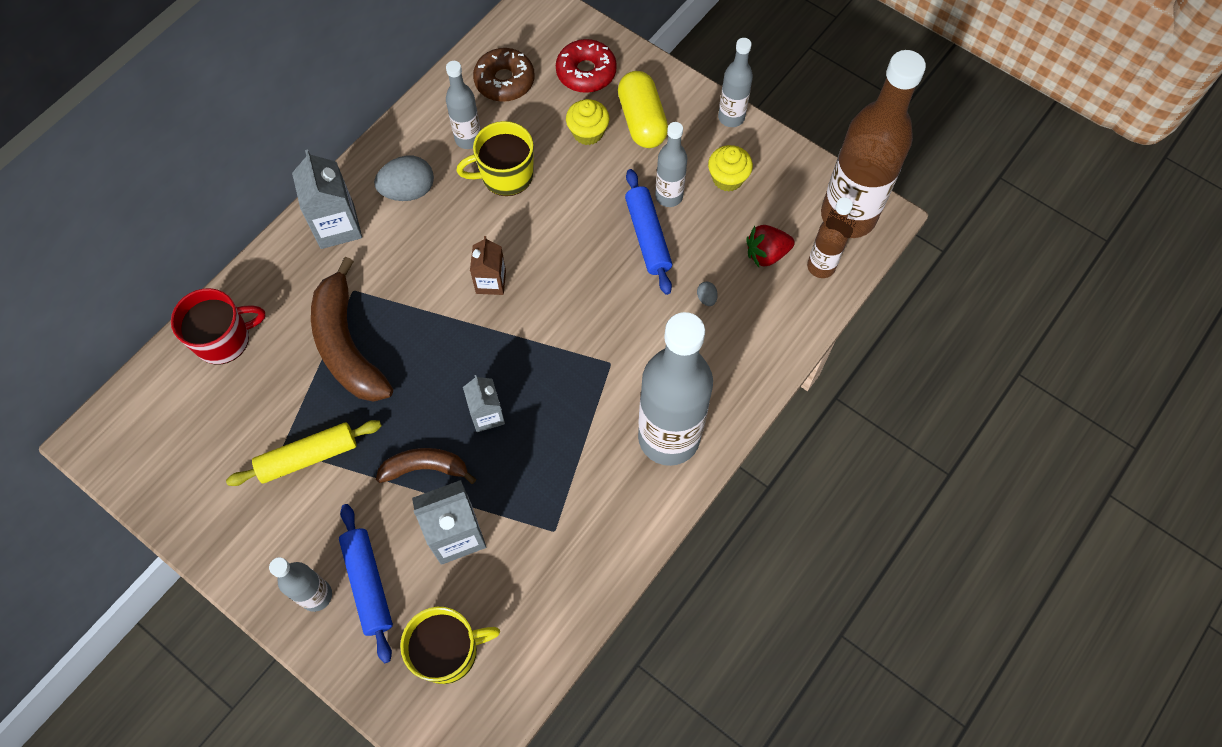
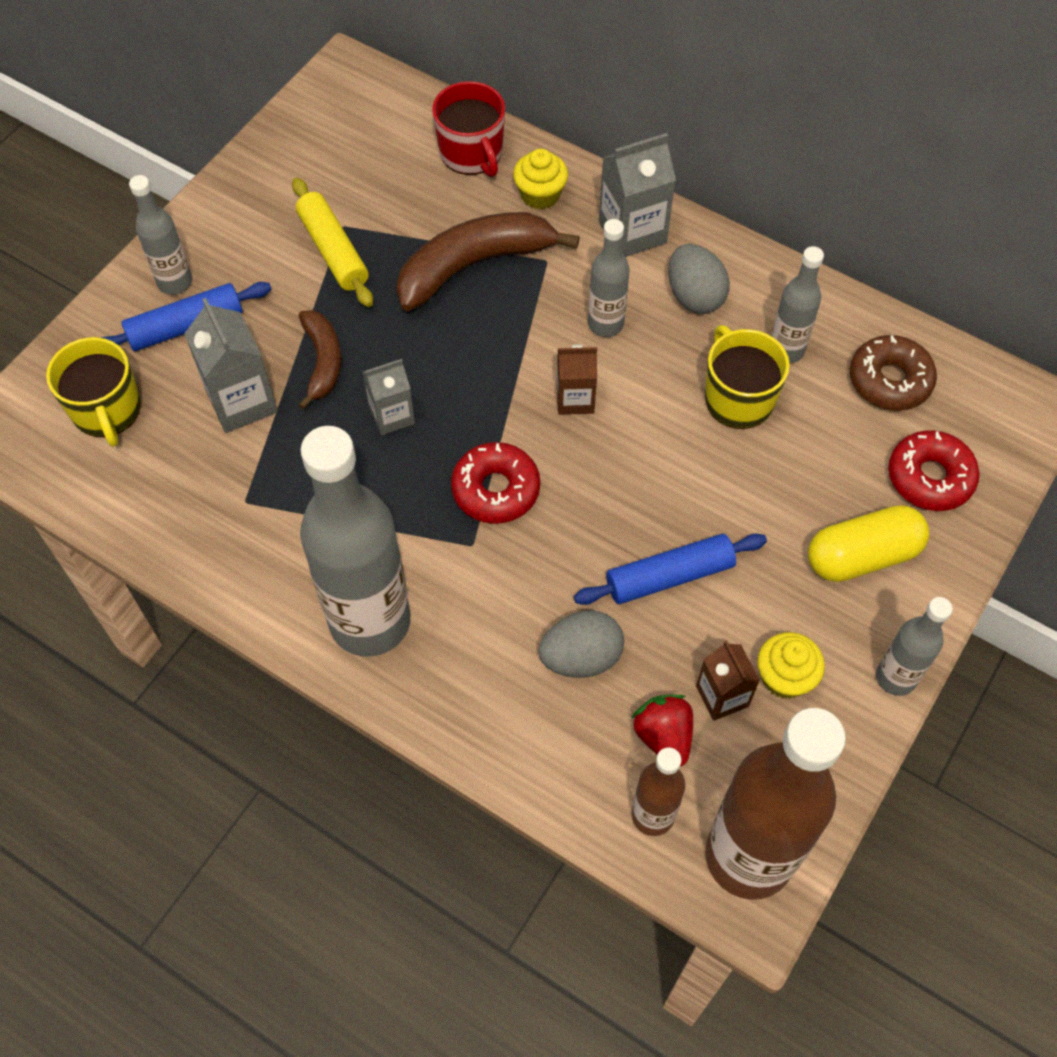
camera: 85 degrees right, 5 degrees down
(564, 343) = (496, 489): none -> red donut
(588, 132) = (826, 488): yellow cupcake -> yellow cupcake (540, 195)
(669, 196) = (739, 599): grey bottle -> grey bottle (605, 324)
(706, 298) = (581, 657): grey egg -> grey egg, size x2.28
(739, 216) = (722, 696): none -> brown carton

